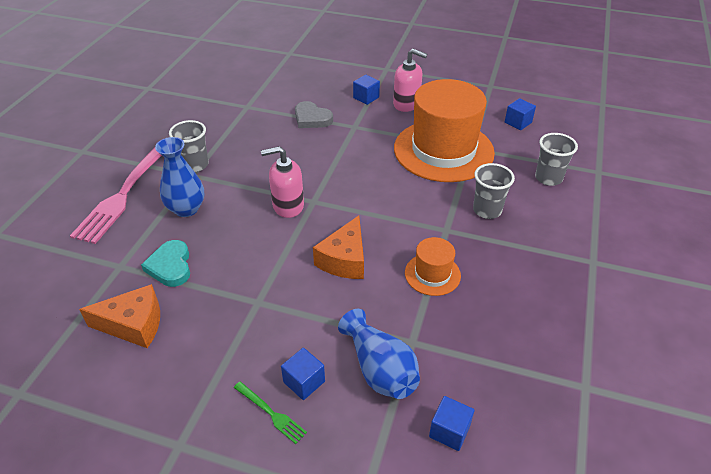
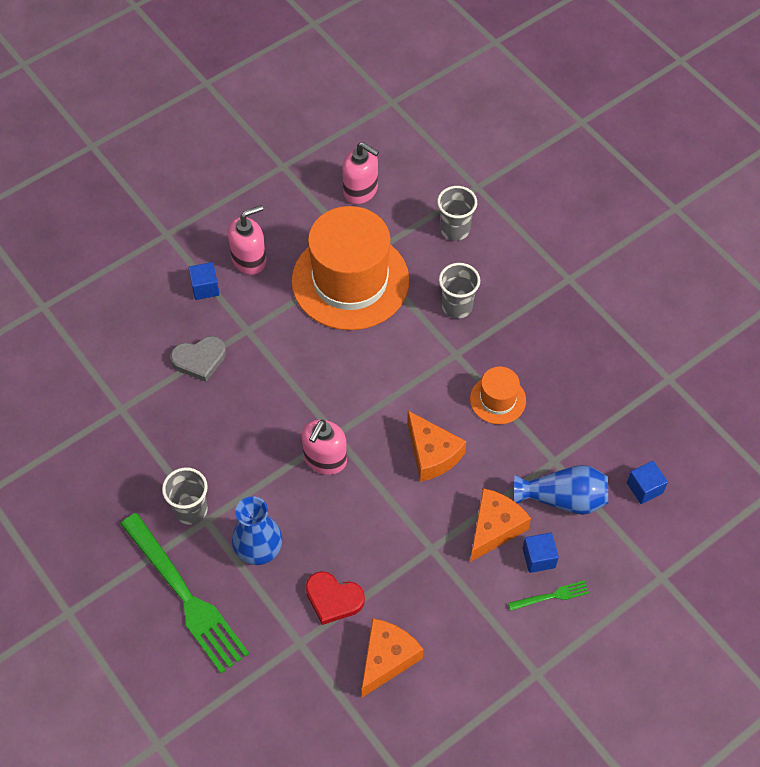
camera: 55 degrees left, 15 degrees up
(125, 193) = (185, 596): pink fork -> green fork
(170, 266) = (333, 599): turquoise heart -> red heart
(309, 334) = (494, 528): none -> orange cheese
(518, 122) = (361, 190): blue cube -> pink soap dispenser

